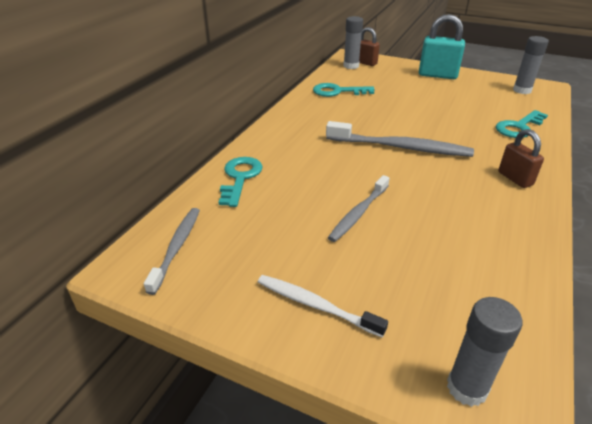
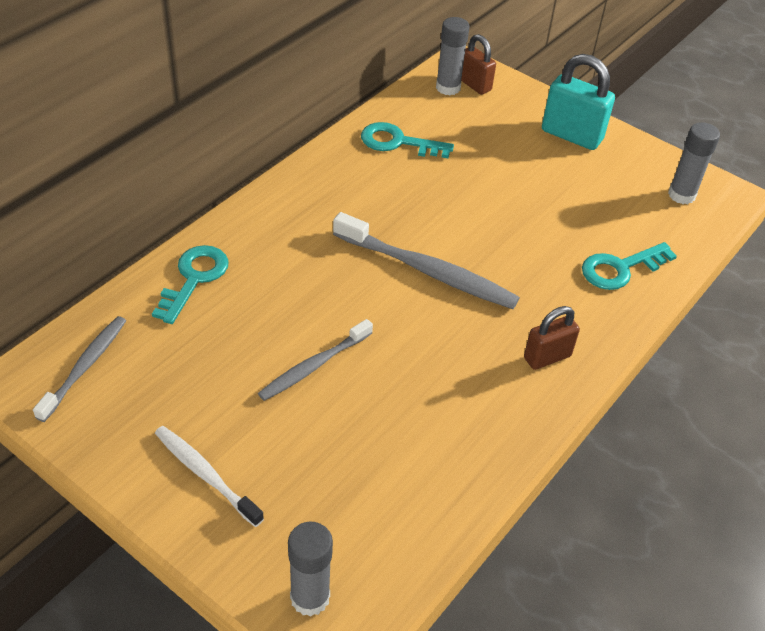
camera: 10 degrees right, 10 degrees up
(515, 178) = (547, 357): brown padlock -> brown padlock turned 75 degrees clockwise

